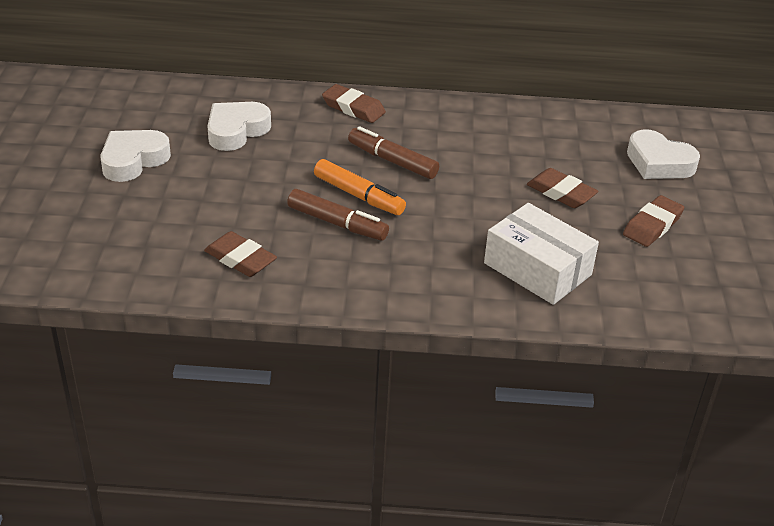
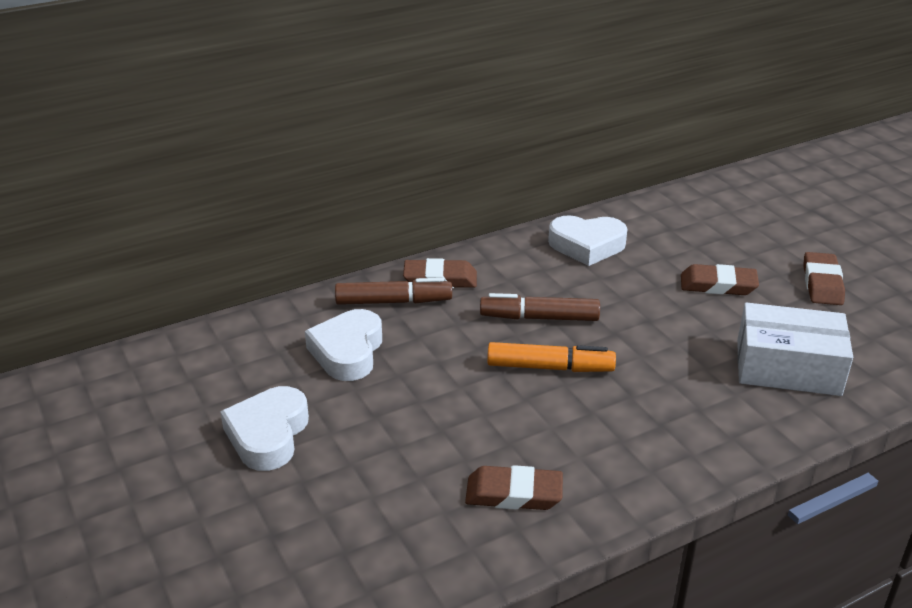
camera: 30 degrees left, 5 degrees down
(337, 223) = (563, 406): brown marker -> brown marker (393, 302)
(659, 163) = (757, 225): white heart -> white heart (587, 245)

